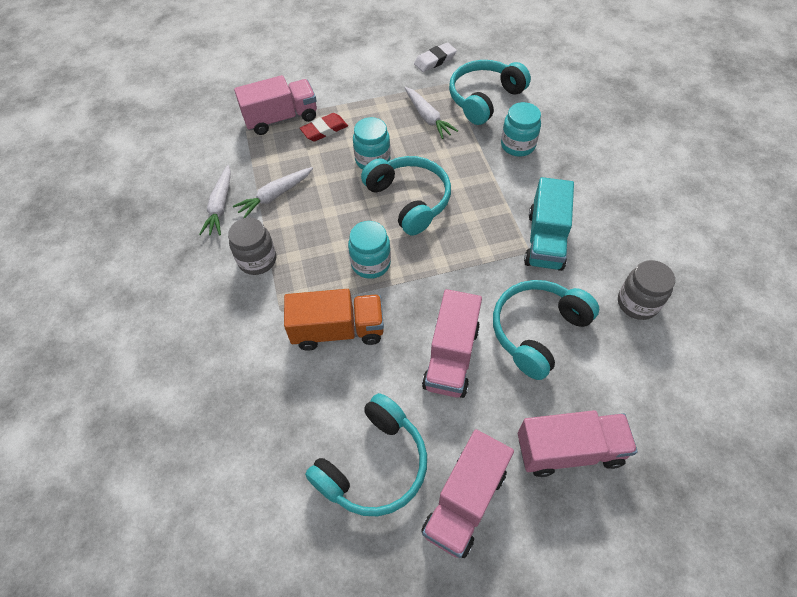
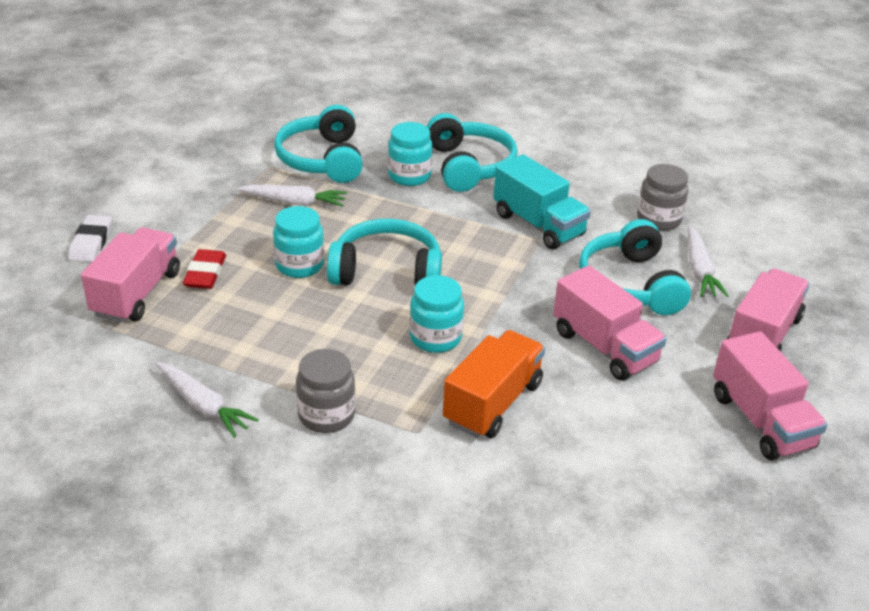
camera: 55 degrees left, 20 degrees down
(275, 196) = (250, 356): white carrot -> white carrot (699, 270)
(374, 465) = (674, 459): turquoise headphones -> turquoise headphones (469, 166)
(435, 60) = (222, 156): white eraser -> white eraser (91, 242)

